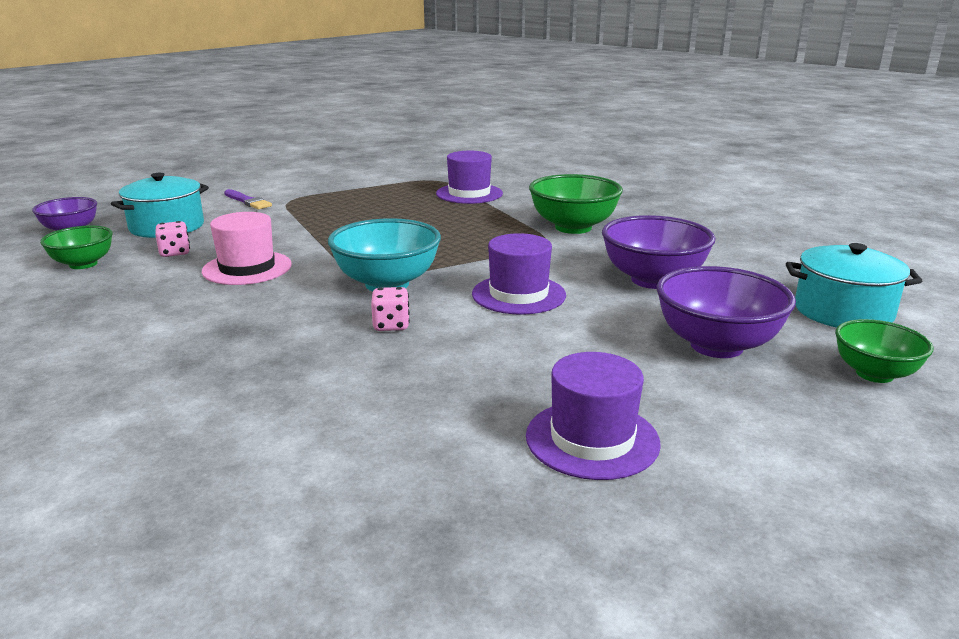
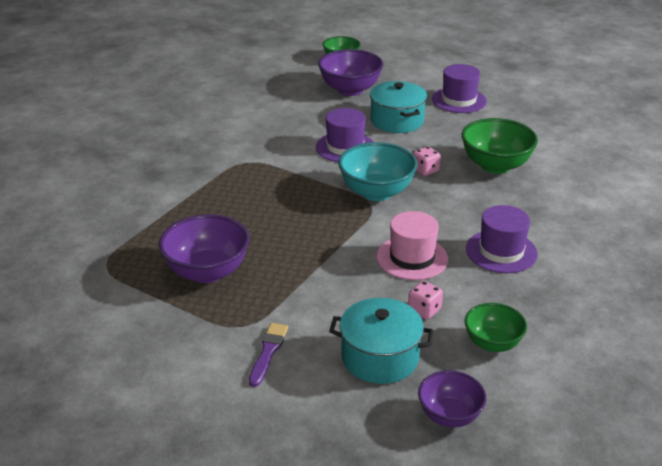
camera: 120 degrees left, 10 degrees up
(469, 194) = (145, 229): purple hat -> purple hat (501, 251)
(573, 227) = (205, 159): green bowl -> green bowl (495, 166)
(653, 280) = (282, 116): purple bowl -> purple bowl (207, 272)
(843, 311) = (278, 69): turquoise pot -> turquoise pot (397, 121)

